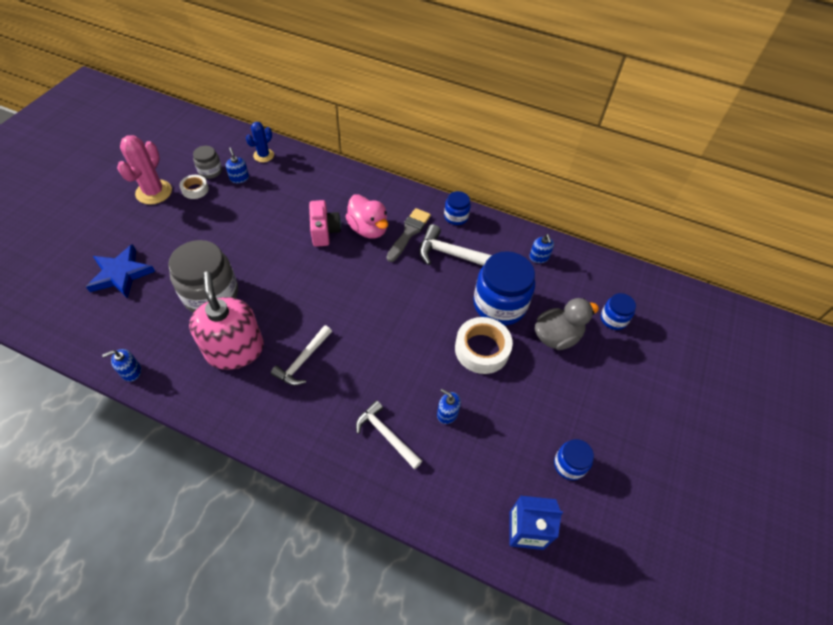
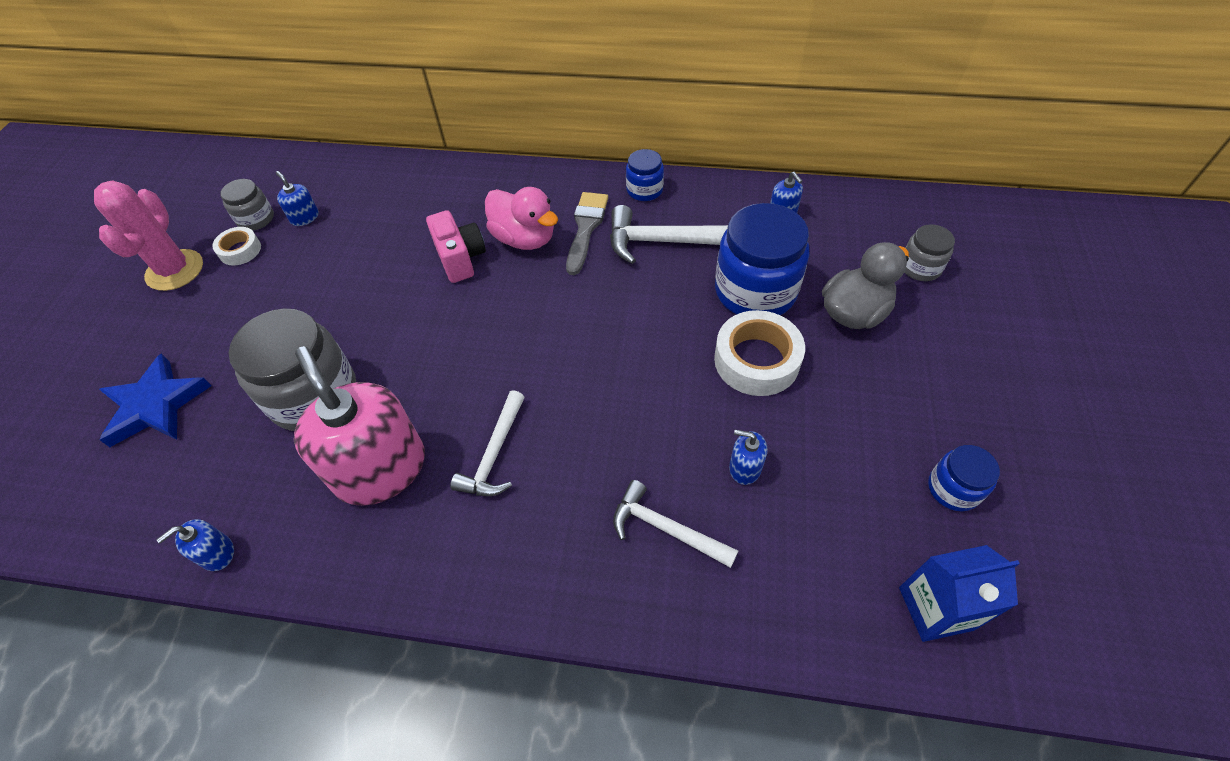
camera: 10 degrees left, 0 degrees up
(263, 155) = (331, 178): blue cactus -> none
(613, 319) = (920, 267): blue jar -> grey jar

